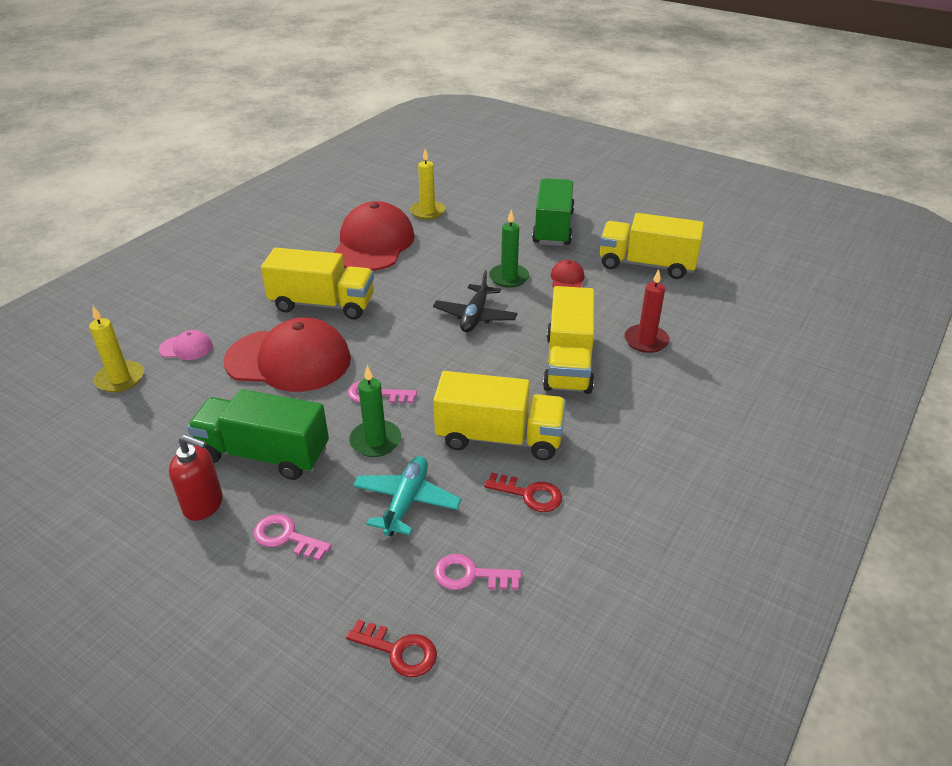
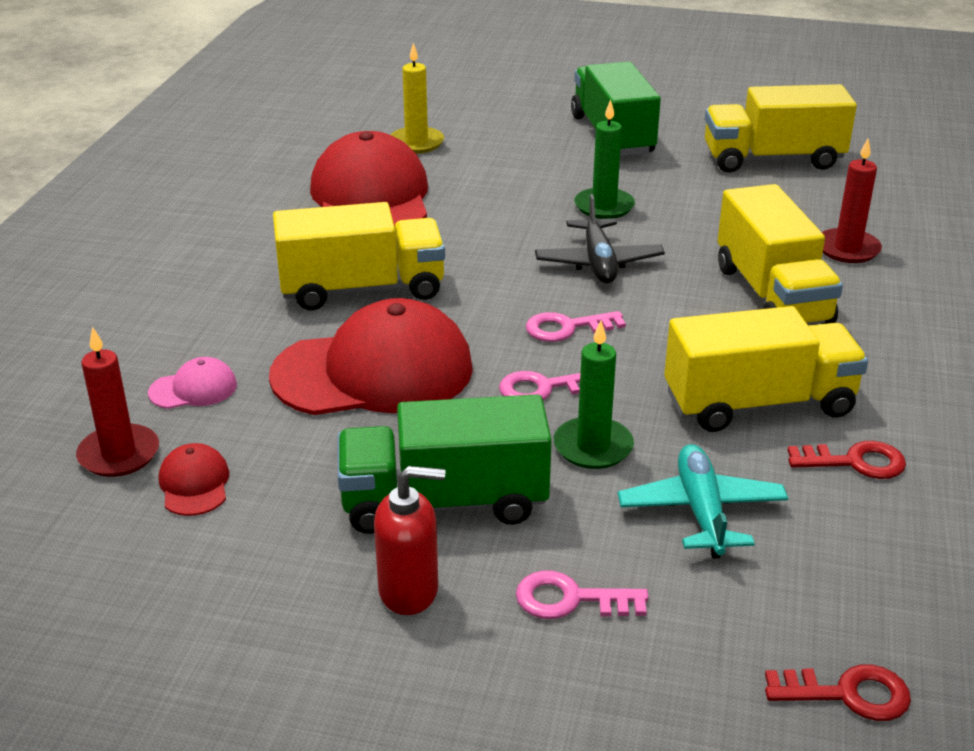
camera: 20 degrees left, 5 degrees down
(120, 379) = (119, 454): yellow candle -> red candle
(470, 575) = (862, 577): pink key -> pink key (567, 328)
(567, 279) = (684, 194): red cap -> red cap (194, 484)

